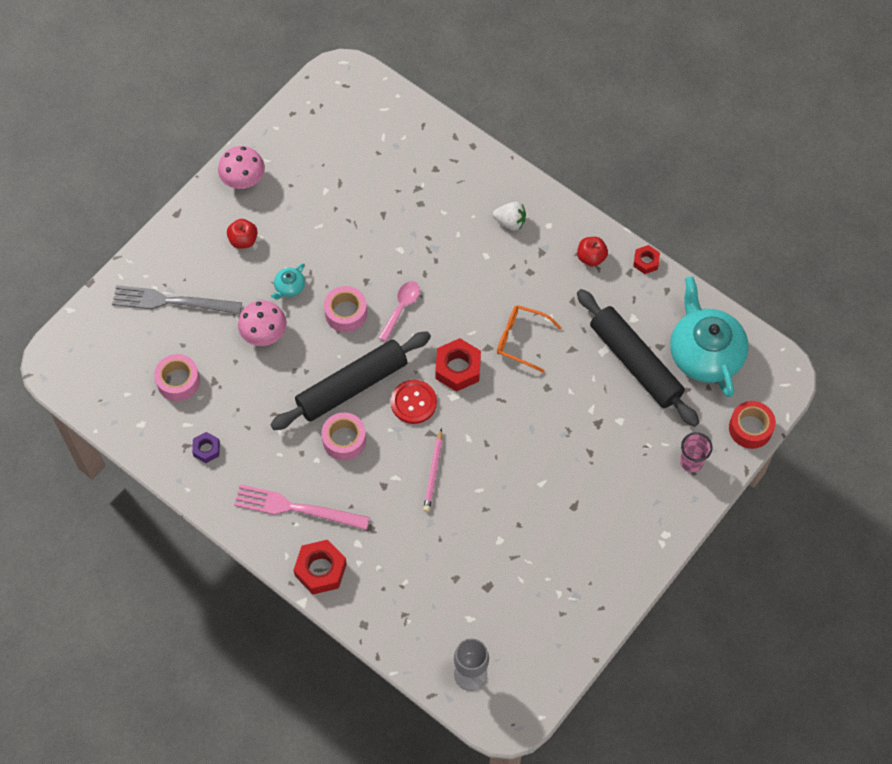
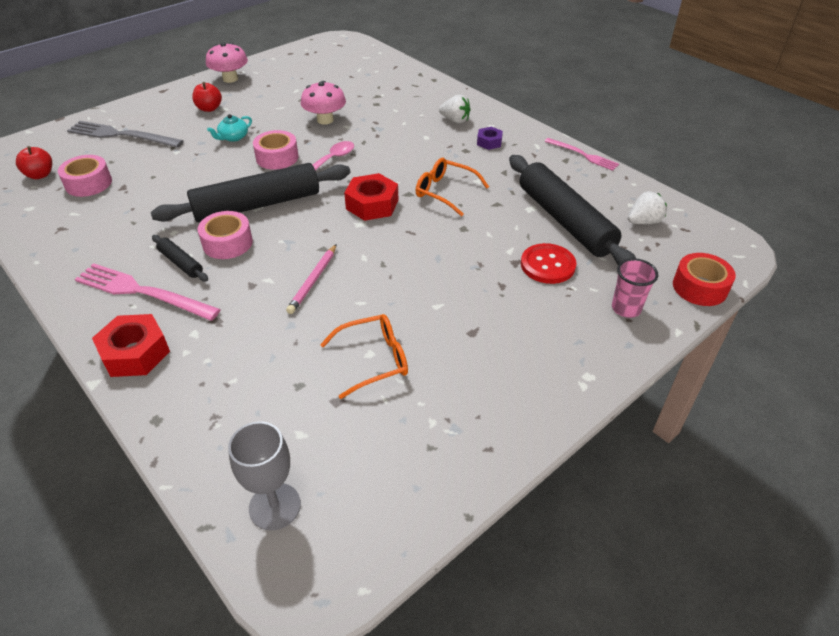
camera: 10 degrees right, 20 degrees down
(206, 449) = (79, 233): purple nut -> purple nut (489, 142)
(264, 333) = (192, 162): pink mushroom -> pink mushroom (325, 120)
(314, 470) = (181, 263): none -> black rolling pin
(413, 402) = (315, 223): red button -> red button (547, 265)
(504, 546) = (374, 360): none -> orange glasses
(591, 257) = (528, 147): red apple -> red apple (40, 175)
(646, 262) = (583, 155): red nut -> pink fork
(705, 353) = (643, 222): turquoise teapot -> white strawberry

